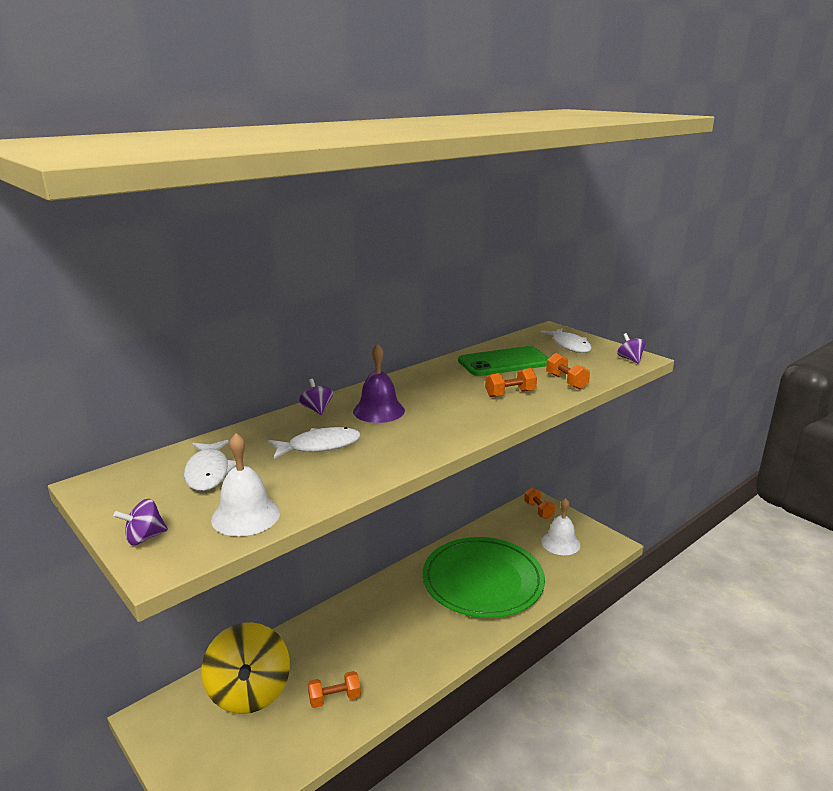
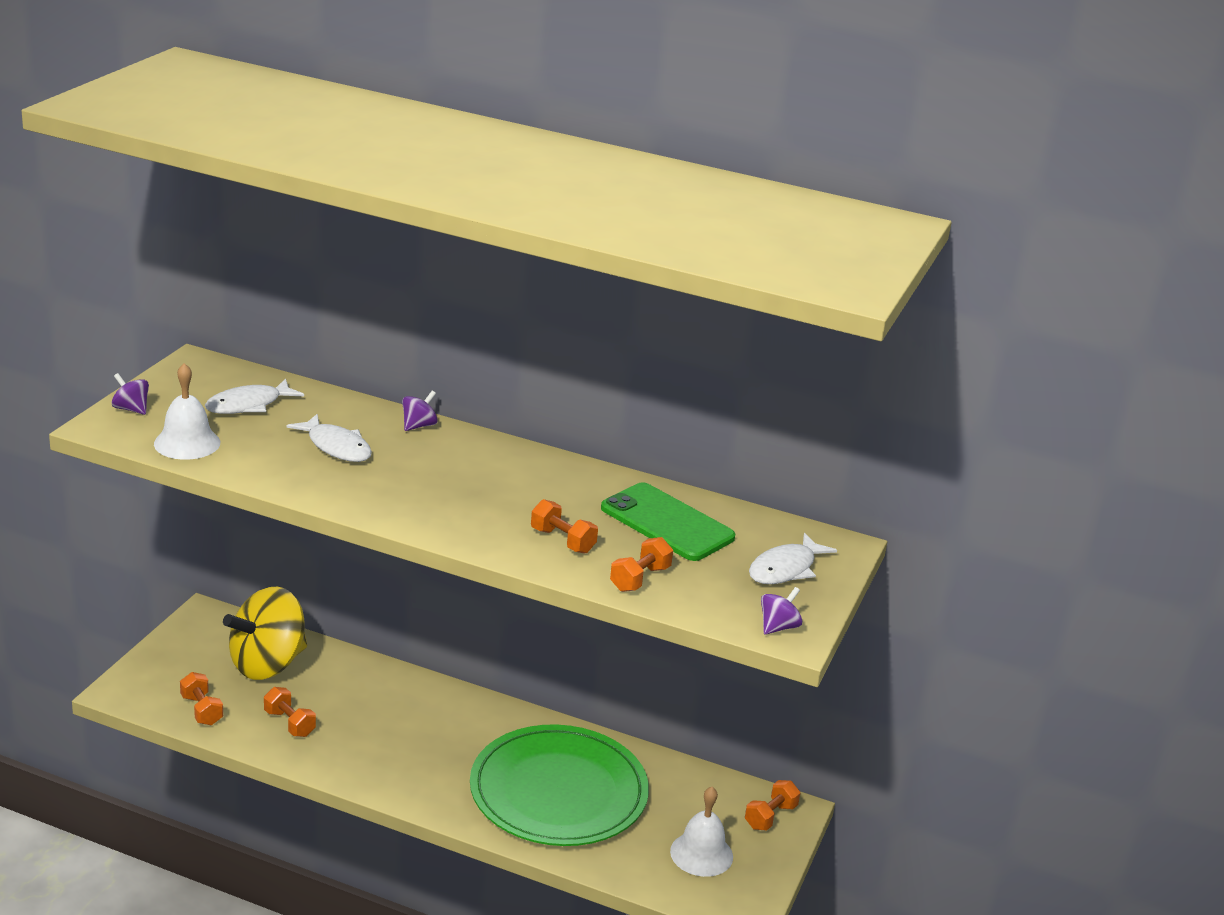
camera: 60 degrees right, 5 degrees up
(279, 755) = (201, 710): none -> orange dumbbell
(379, 411) = (444, 462): purple bell -> none

